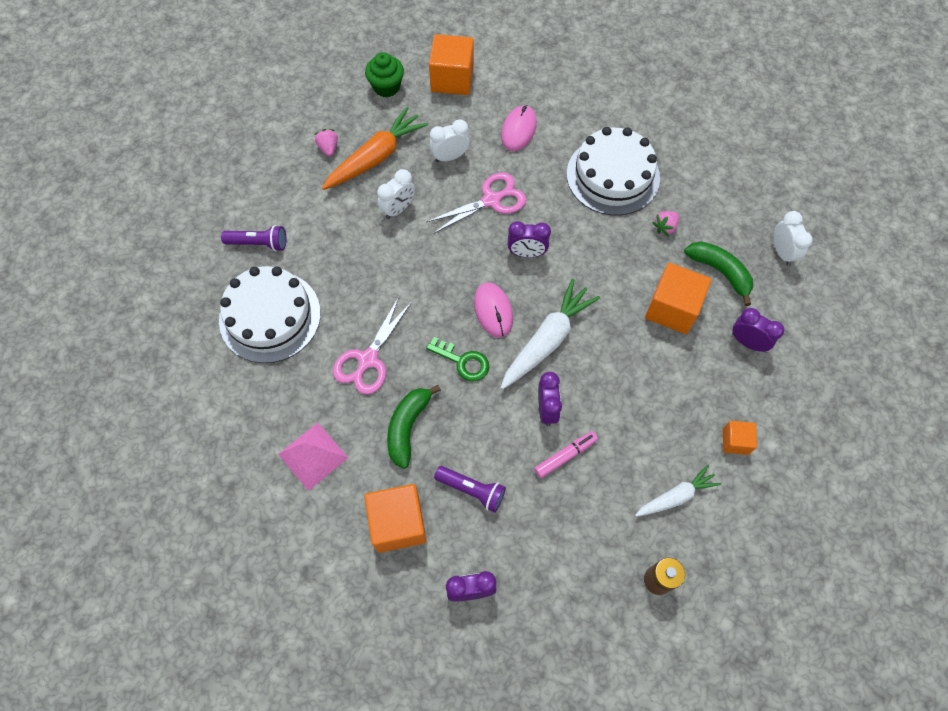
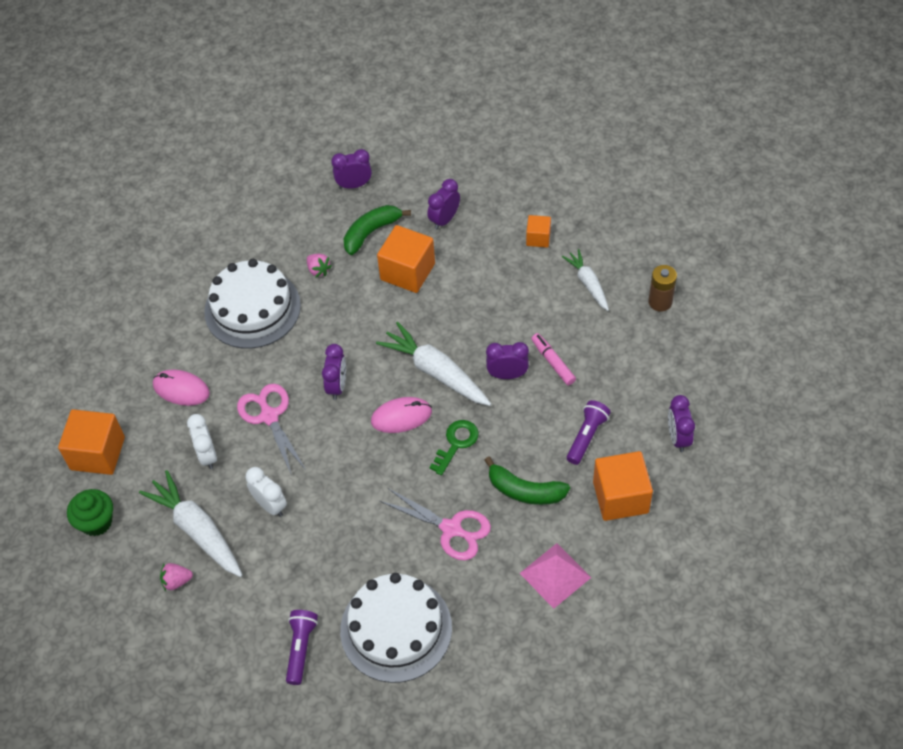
camera: 85 degrees left, 10 degrees down
(376, 157) = (197, 530): orange carrot -> white carrot
(782, 252) = (354, 185): white clock -> purple clock

